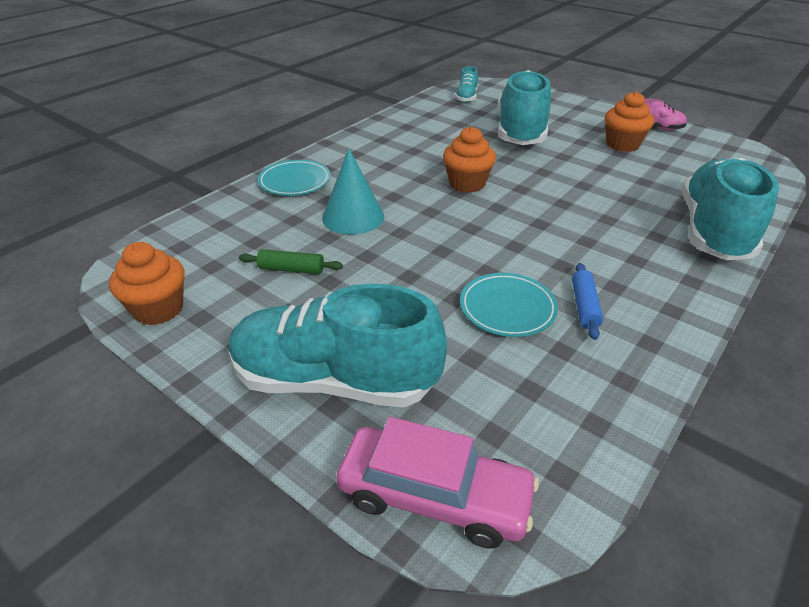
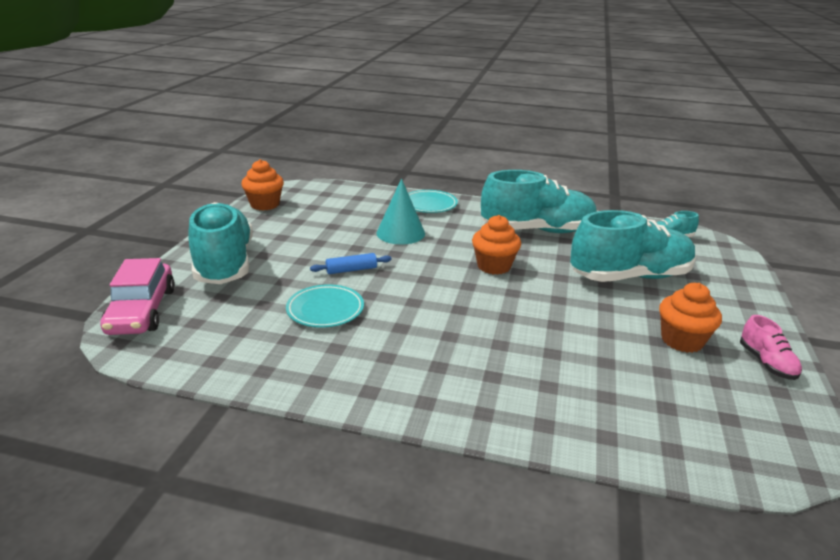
camera: 65 degrees right, 10 degrees down
(291, 269) = (323, 228): green rolling pin -> none
(584, 306) = (347, 343): blue rolling pin -> blue rolling pin (351, 270)
(713, 231) = (536, 415): turquoise shoe -> turquoise shoe (537, 230)

